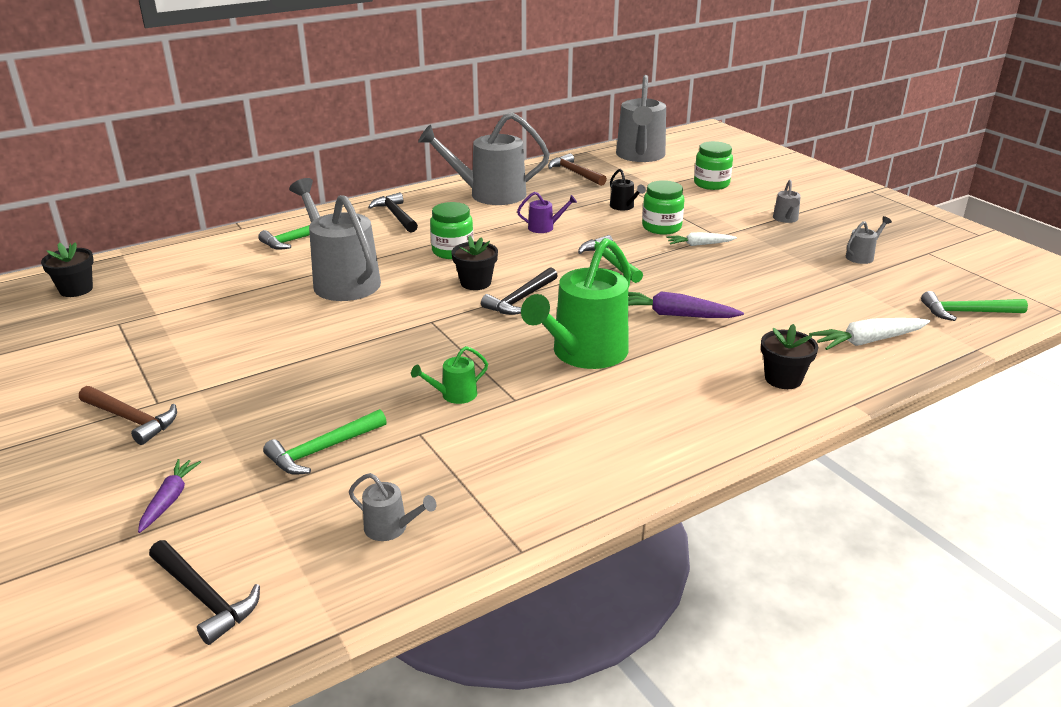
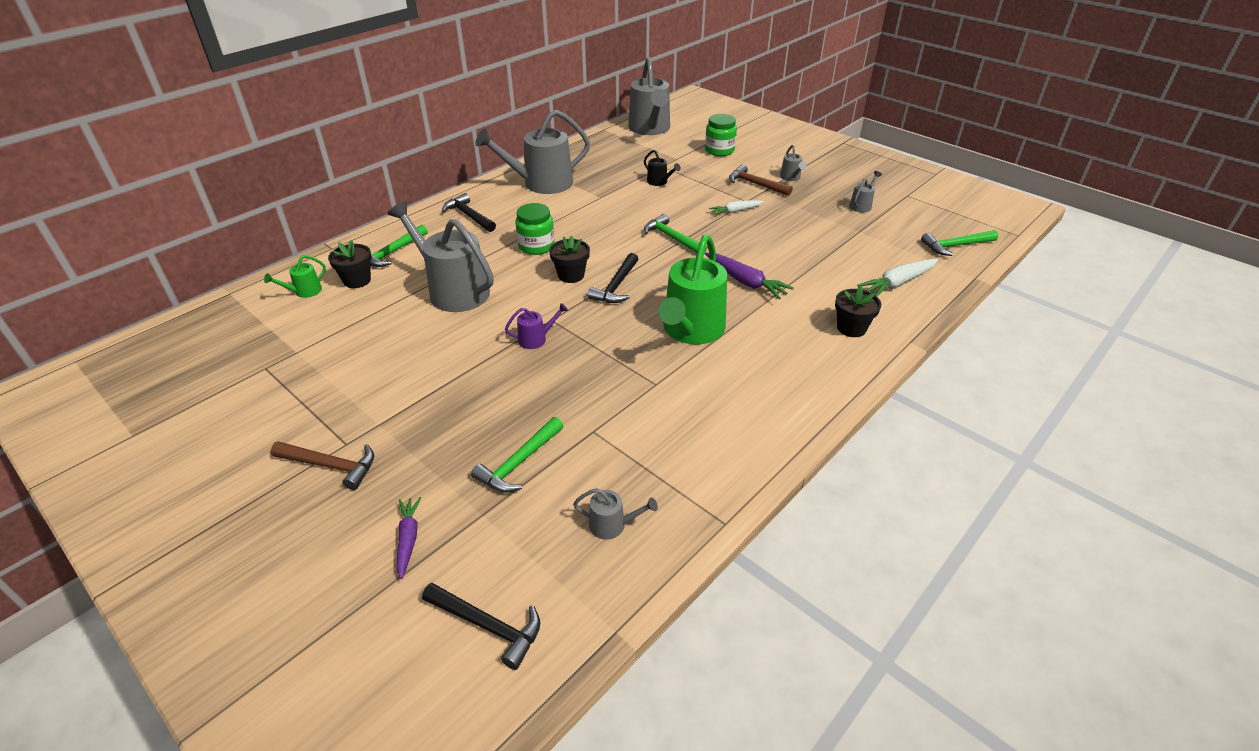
camera: 15 degrees left, 10 degrees up
(76, 289) = (203, 338): black flower pot -> black flower pot (357, 280)
(454, 395) = (605, 388): green watering can -> green watering can (304, 291)
(544, 227) = (603, 211): purple watering can -> purple watering can (536, 339)
(575, 173) = (604, 153): brown hammer -> brown hammer (756, 184)
(661, 227) = (698, 198): green jar -> none
(675, 315) = (745, 282): purple carrot -> purple carrot turned 135 degrees counterclockwise

